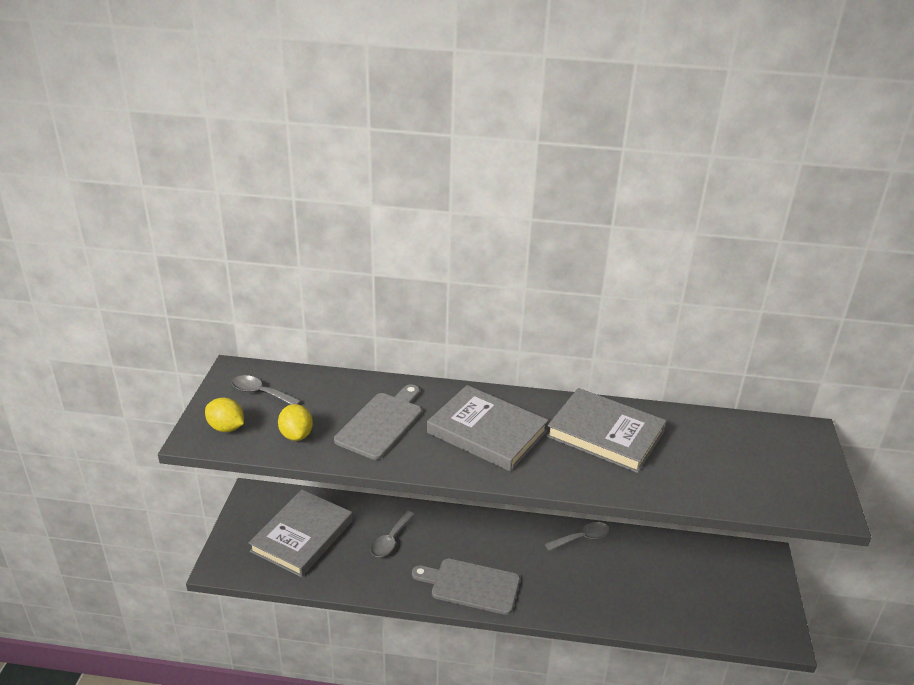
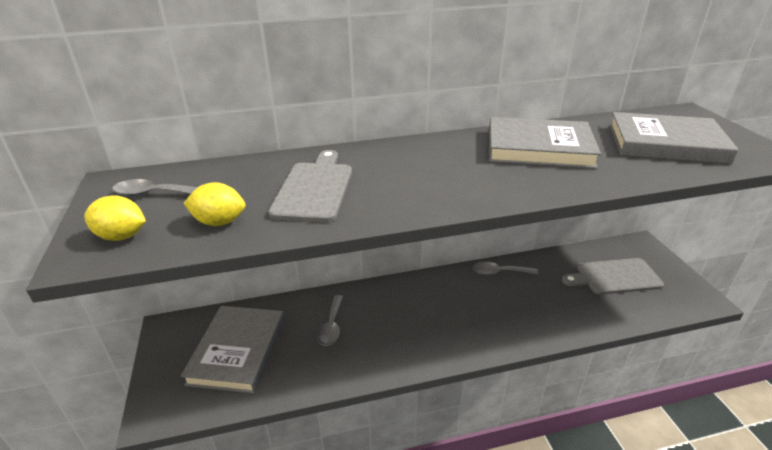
camera: 20 degrees left, 0 degrees up
(296, 435) = (219, 222): yellow lemon -> yellow lemon turned 45 degrees counterclockwise
(471, 585) = (431, 343): grey cutting board -> grey cutting board (614, 277)
(487, 432) = (430, 171): grey book -> grey book (666, 143)
(582, 538) = (499, 272): grey spoon -> grey spoon turned 135 degrees counterclockwise

